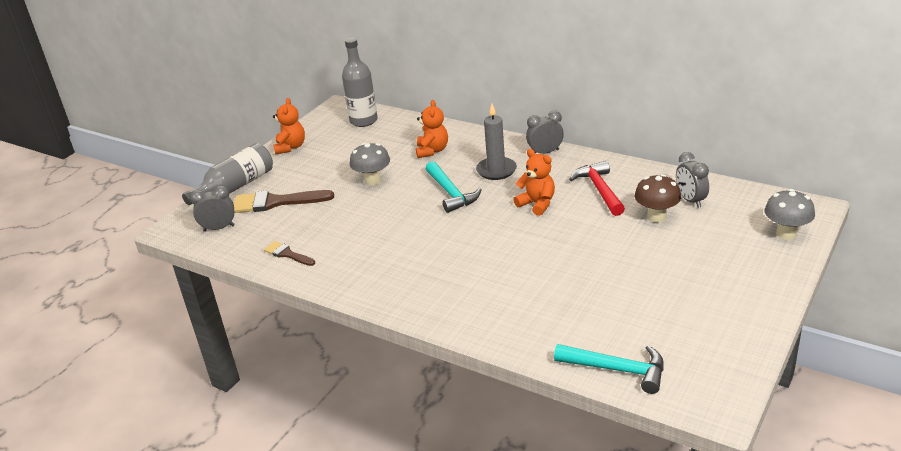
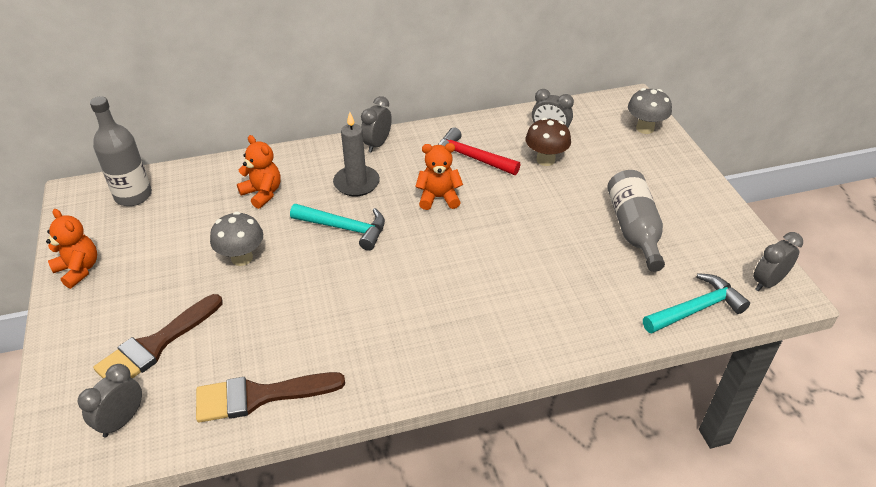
camera: 50 degrees left, 10 degrees up
(235, 187) = (69, 356): grey bottle -> grey bottle (634, 229)
(288, 254) = (260, 396): brown brush -> brown brush, size x1.79
(710, 390) = (767, 282): none -> grey clock

